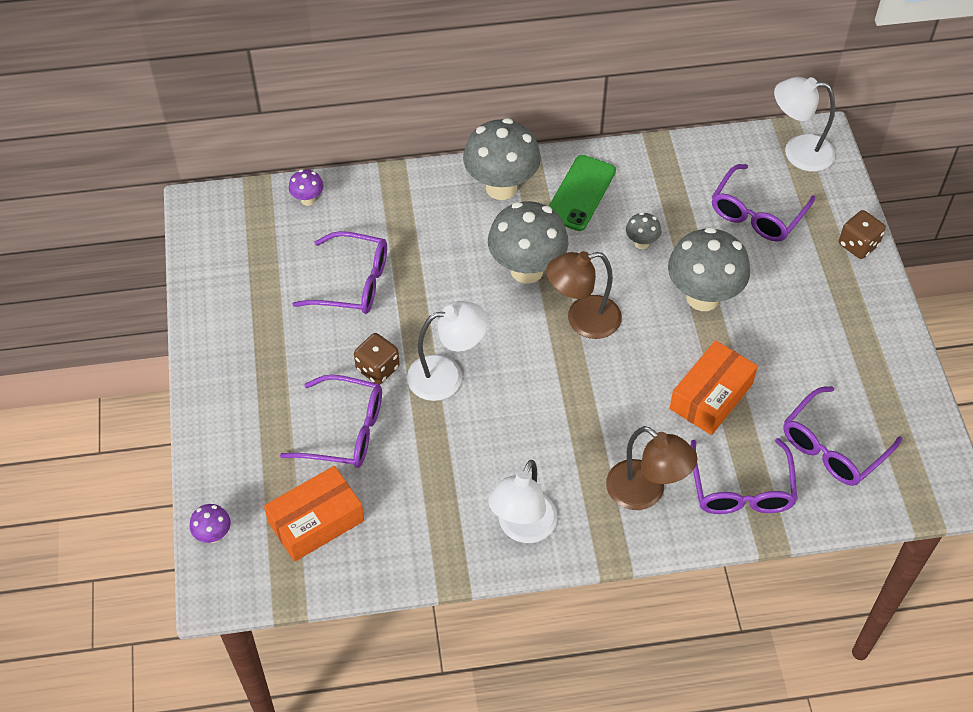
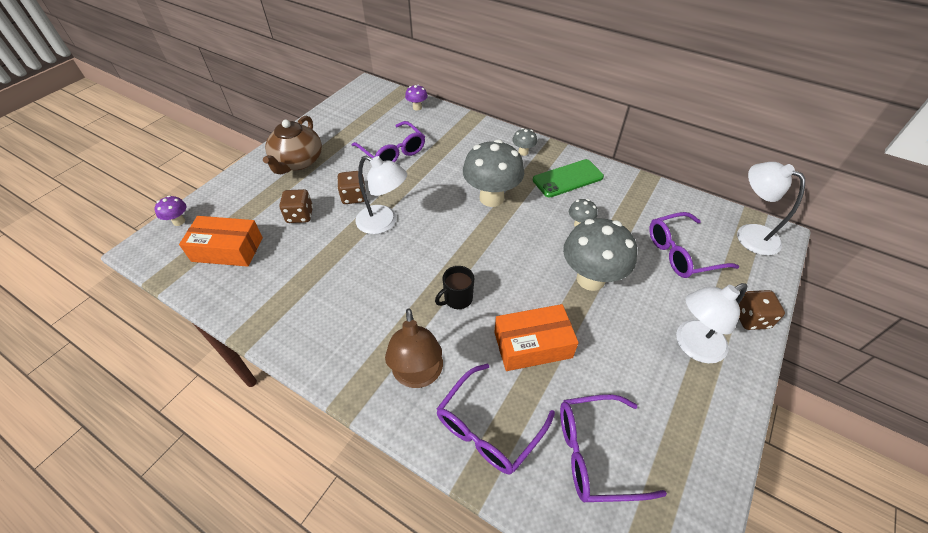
camera: 40 degrees right, 5 degrees down
(253, 371) = (297, 162): none -> brown teapot
(345, 431) = (300, 215): purple glasses -> brown dice
(501, 187) = (523, 152): grey mushroom -> grey mushroom, size x0.45
(522, 528) = (319, 337): white lamp -> white lamp (692, 346)
(582, 320) = (495, 243): brown lamp -> none
(606, 402) = (457, 299): none -> black mug

